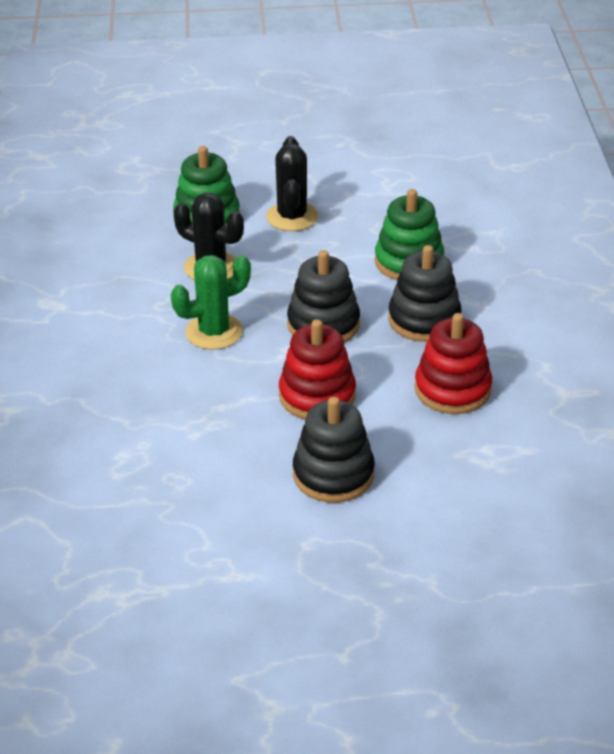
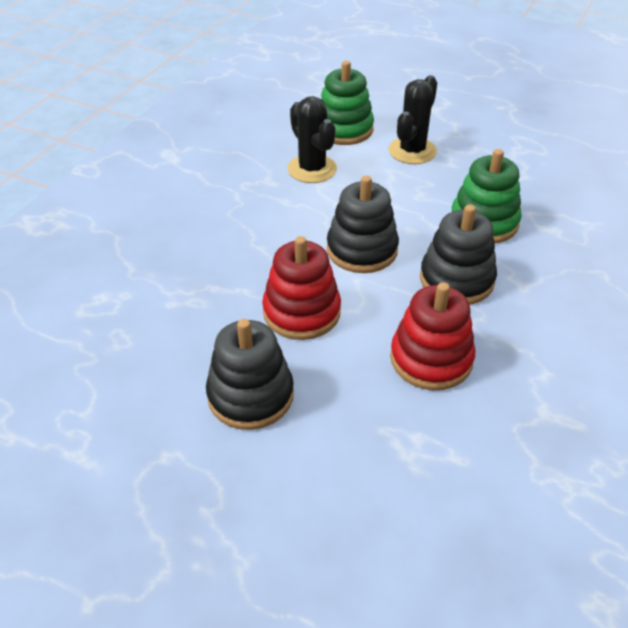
camera: 30 degrees right, 5 degrees up
(214, 332) = (267, 222): green cactus -> none

